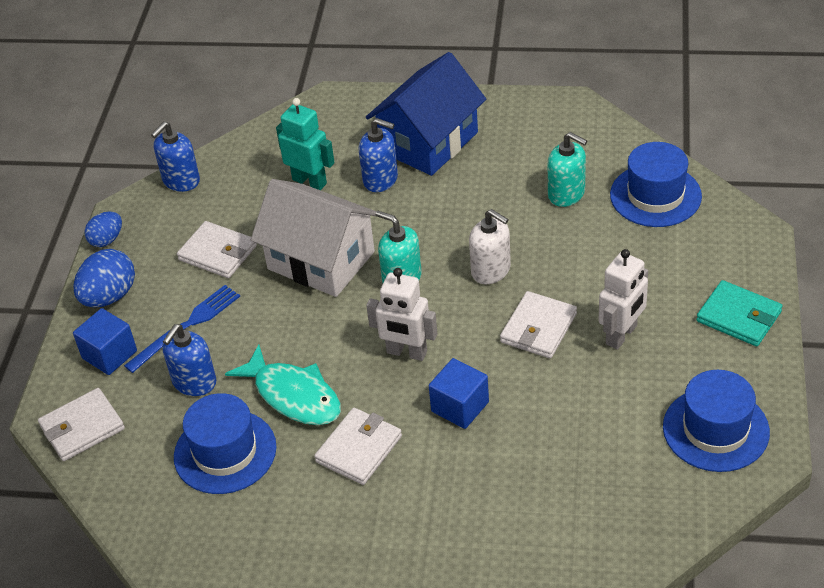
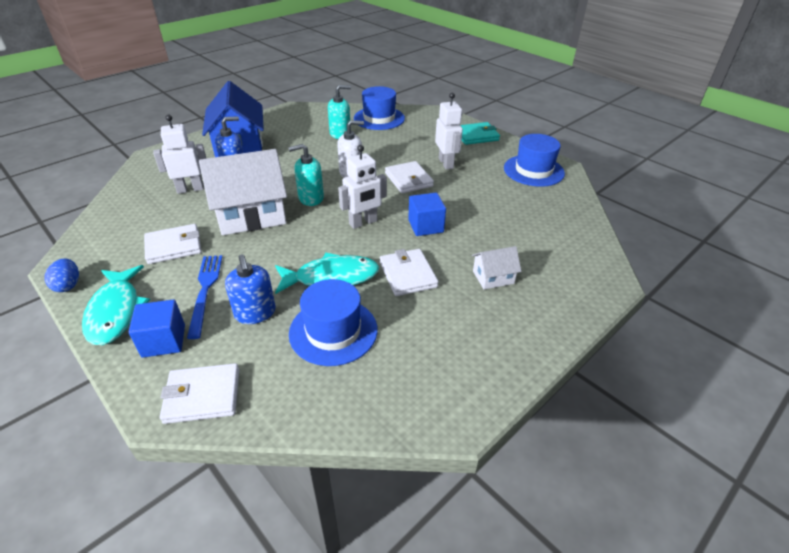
camera: 55 degrees left, 5 degrees down
(82, 427) = (202, 395): white wallet -> white wallet turned 75 degrees clockwise
(109, 296) = (116, 312): blue egg -> turquoise fish
(181, 181) = (91, 229): blue soap dispenser -> none
(309, 181) = (190, 189): turquoise robot -> white robot
(429, 520) = (493, 277): none -> white house

